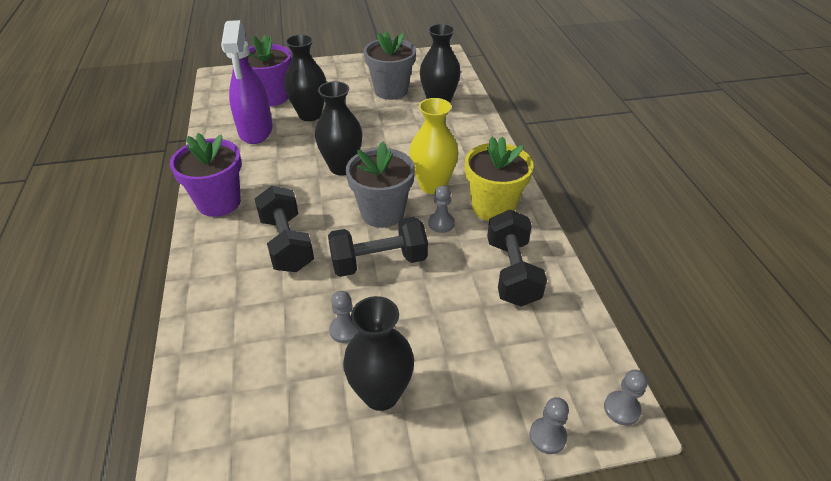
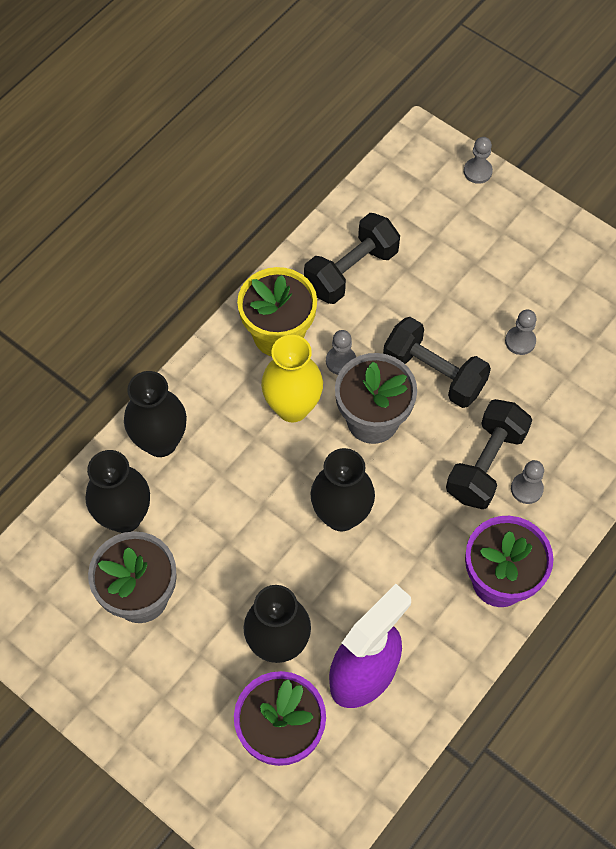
camera: 130 degrees left, 20 degrees up
(381, 394) = (543, 278): black vase -> black vase (160, 442)
(621, 409) = (417, 144): grey pawn -> grey pawn (526, 489)

